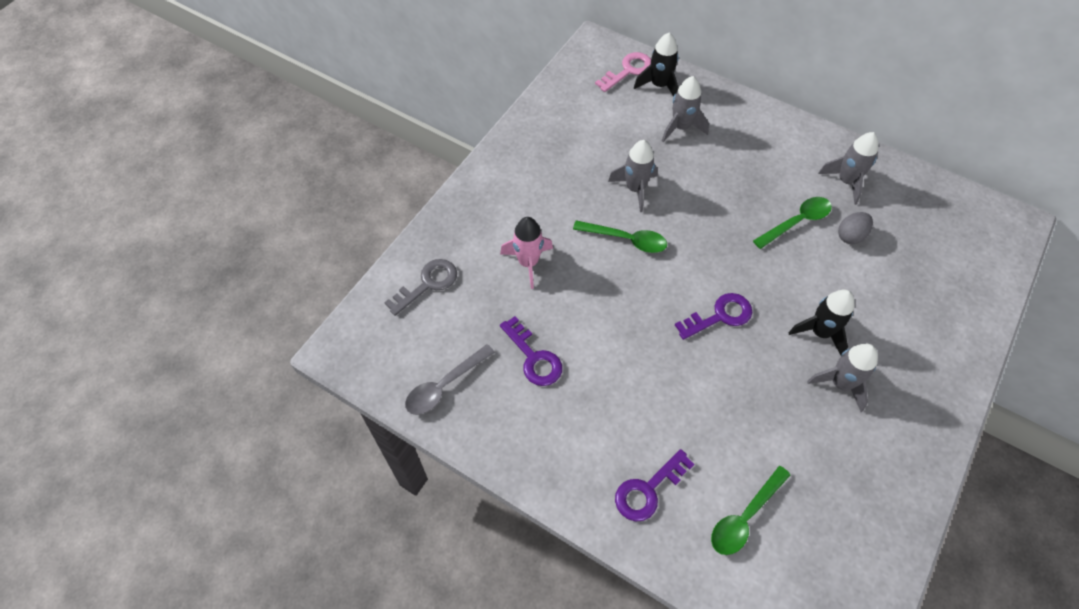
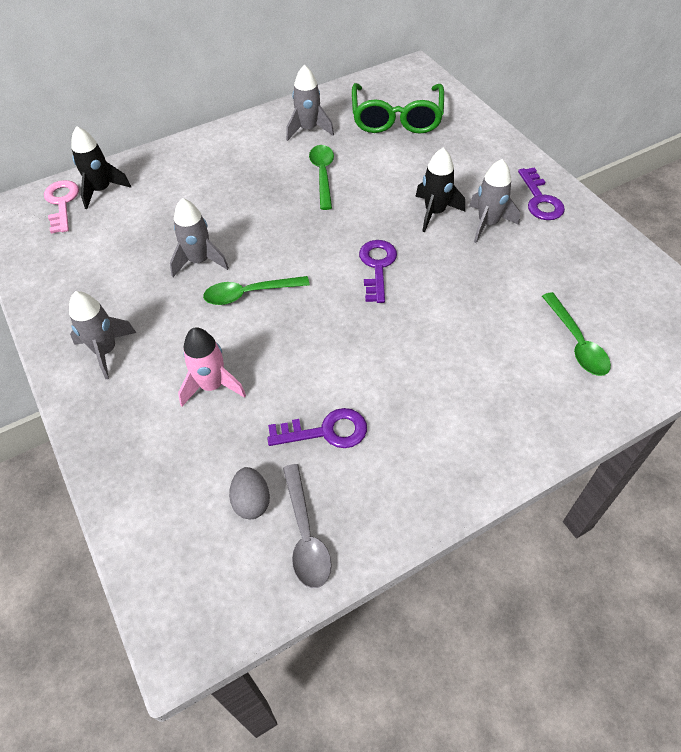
camera: 60 degrees left, 5 degrees down
(427, 284) = (164, 496): grey key -> none
(626, 239) = (249, 294): green spoon -> green spoon turned 150 degrees counterclockwise
(648, 490) = (519, 401): purple key -> purple key (540, 200)
(681, 128) = (162, 198): grey rocket -> grey rocket (106, 351)
(850, 236) = (360, 152): grey egg -> grey egg (251, 501)
(924, 243) = (396, 118): none -> green glasses

